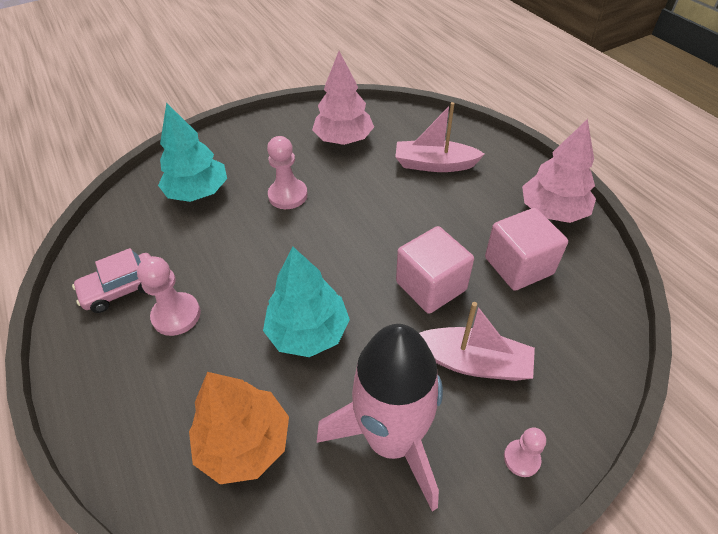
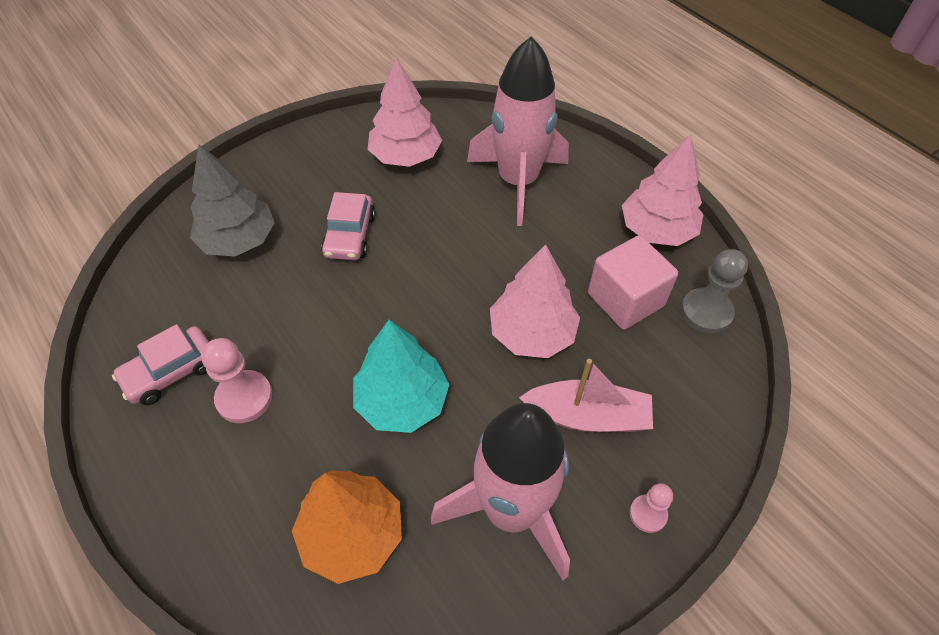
camera: 10 degrees left, 5 degrees up
(198, 192) = (238, 240): turquoise tree -> grey tree
(288, 195) = (350, 235): pink pawn -> pink car
(431, 286) = (532, 333): pink cube -> pink tree
(434, 164) = (518, 182): pink boat -> pink rocket
(593, 282) = (706, 312): none -> grey pawn

